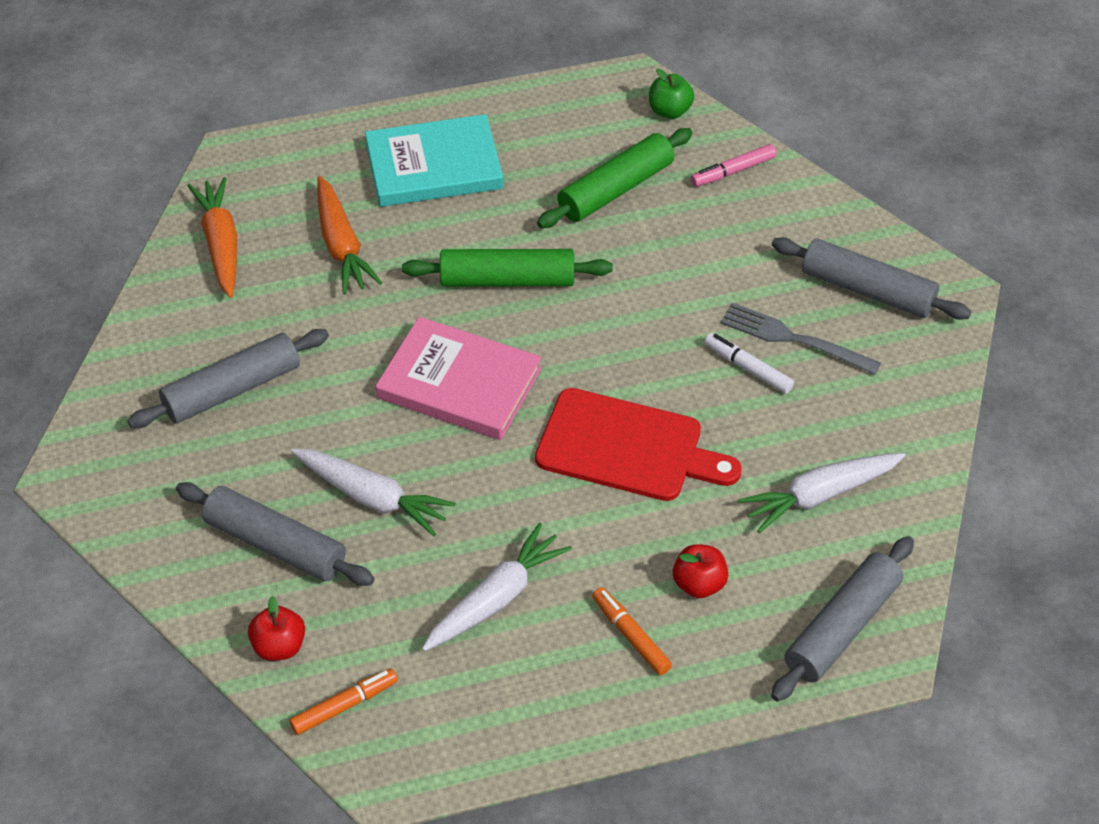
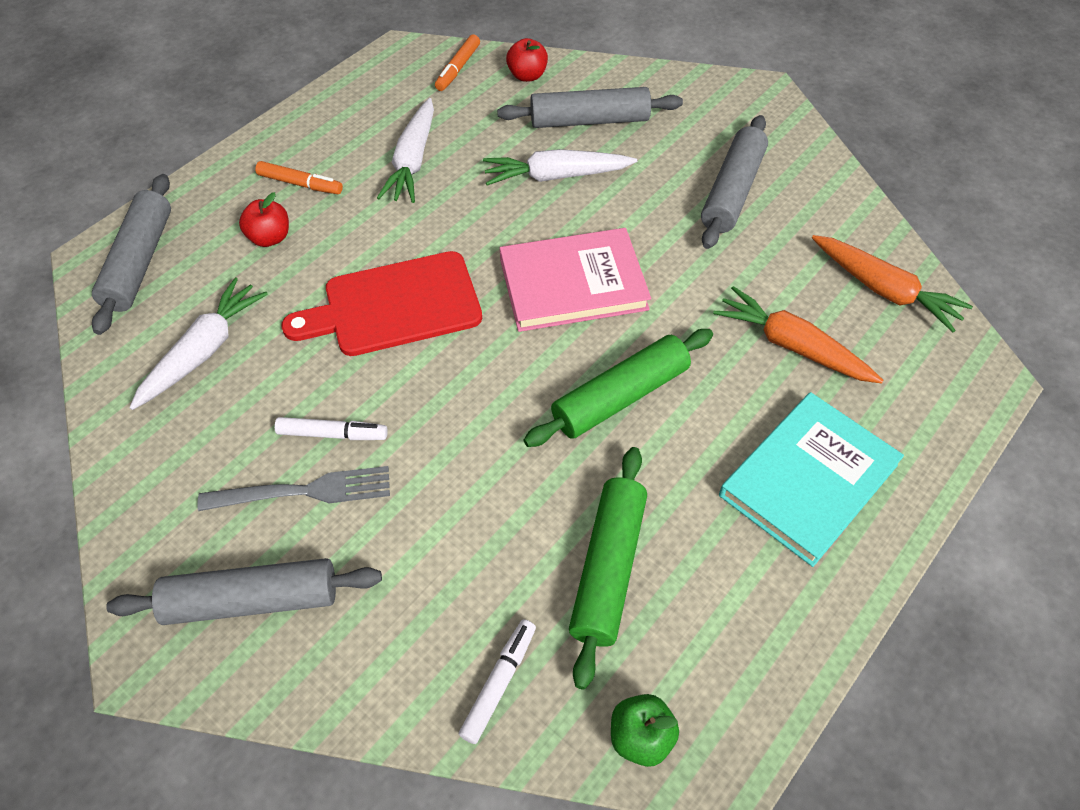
camera: 145 degrees right, 5 degrees up
(733, 171) = (499, 683): pink marker -> white marker

